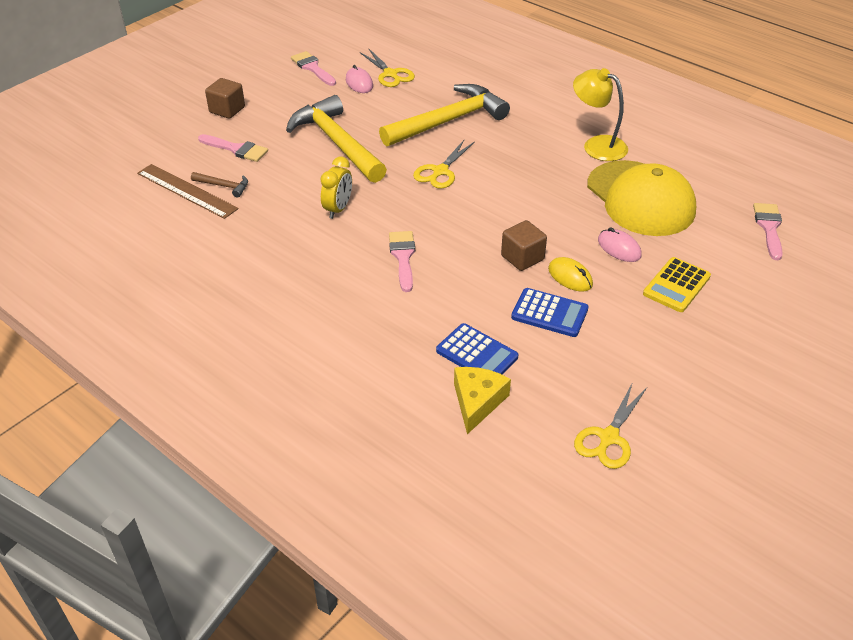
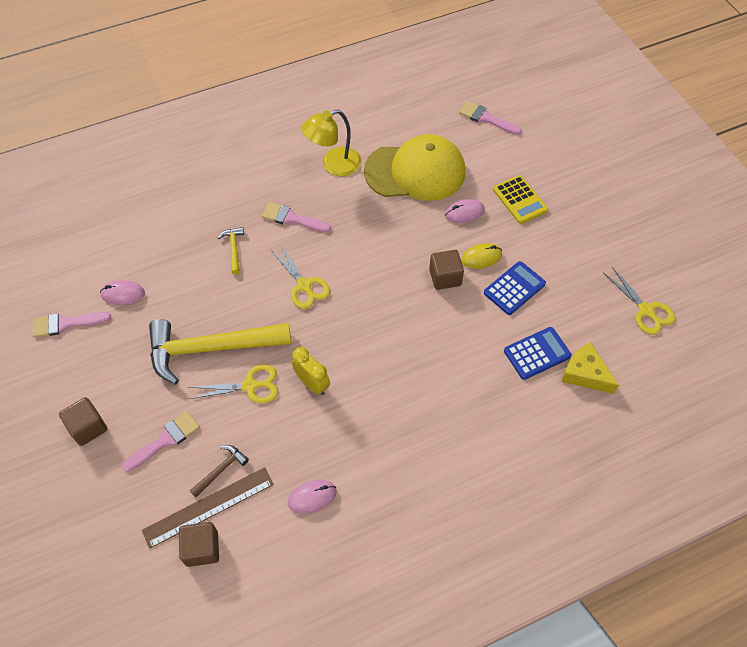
camera: 65 degrees left, 15 degrees up
(148, 200) = (202, 548): none -> brown cube
(223, 244) = (312, 497): none -> pink mouse
(390, 74) = (126, 263): yellow scissors -> yellow scissors (250, 386)
(403, 257) = (403, 358): pink brush -> pink brush (291, 218)
(449, 121) = (234, 249): yellow hammer -> yellow hammer, size x0.41

